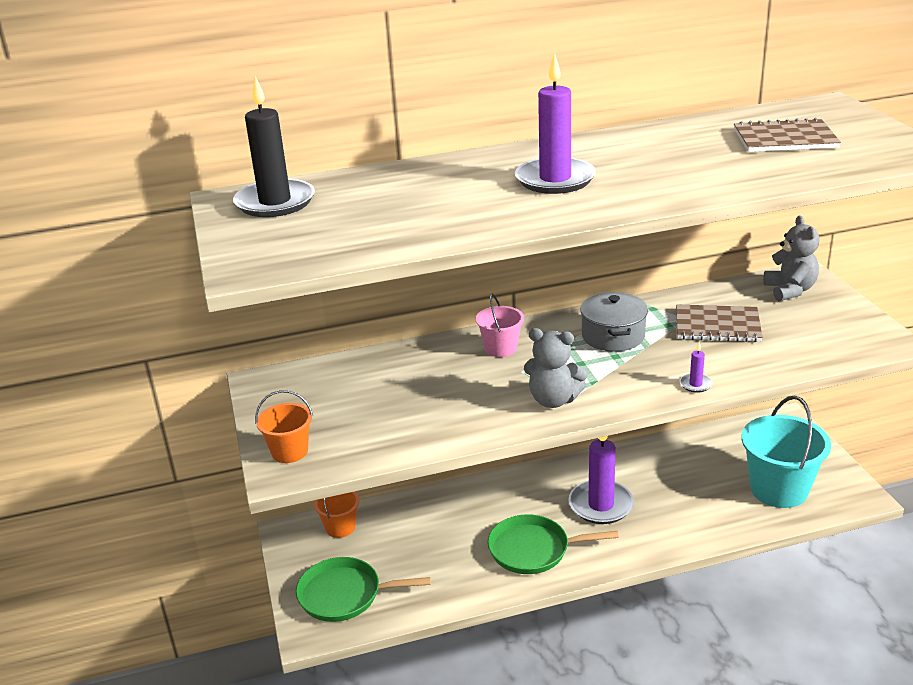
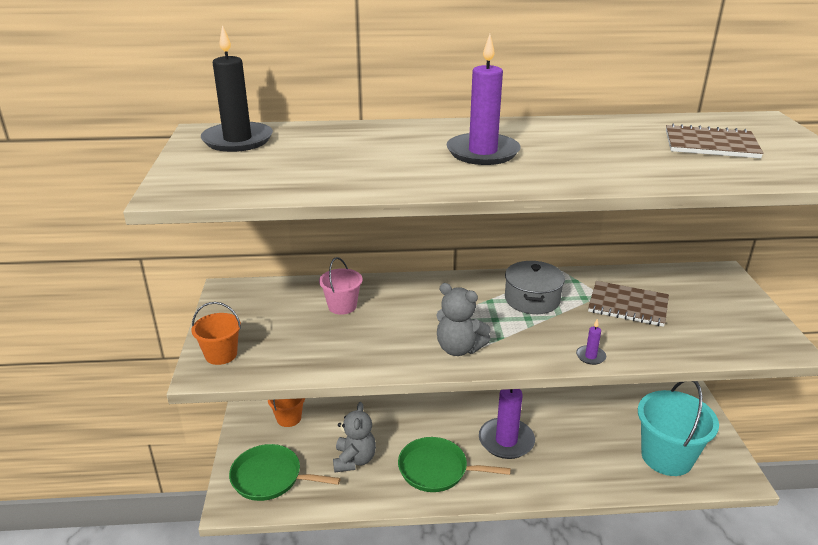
camera: 10 degrees right, 0 degrees up
(501, 348) = (432, 295): pink bucket -> pink bucket (342, 306)
(790, 290) = (704, 284): grey teddy bear -> grey teddy bear (354, 460)

